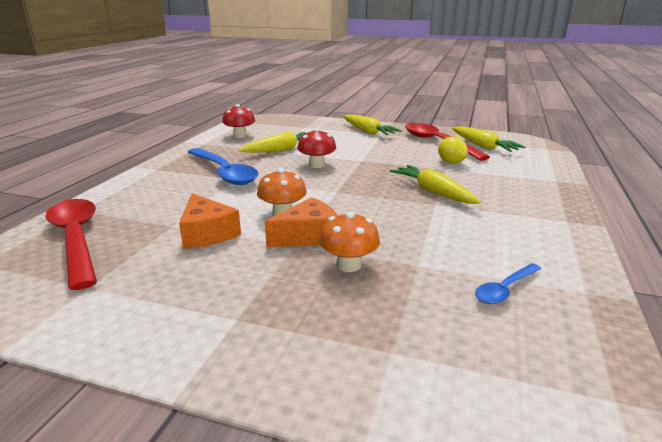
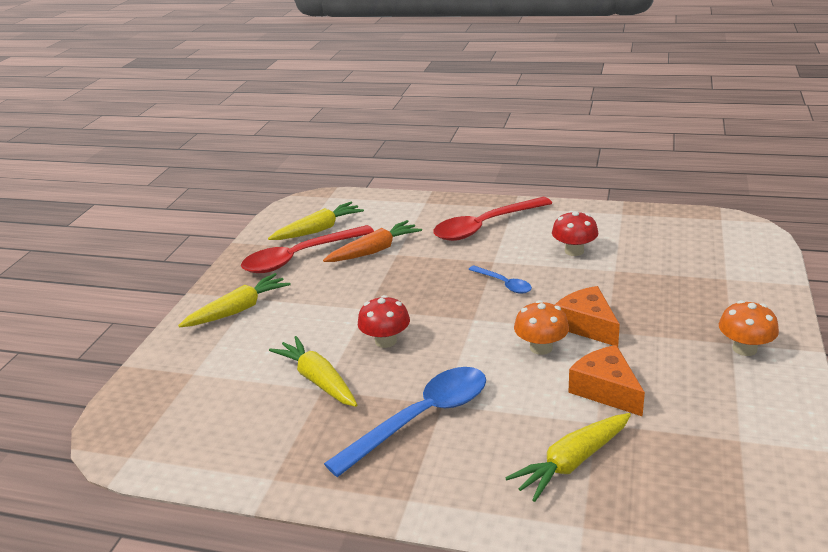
camera: 90 degrees left, 5 degrees up
(76, 239) = (659, 492): red spoon -> red spoon (484, 226)
(207, 233) = (606, 390): orange cheese -> orange cheese turned 90 degrees counterclockwise
(240, 136) = (232, 441): red mushroom -> red mushroom (574, 251)
(349, 265) = (629, 300): orange mushroom -> orange mushroom (744, 348)
(433, 192) = (464, 262): yellow carrot -> yellow carrot (572, 463)
(451, 162) = (375, 250): yellow lemon -> orange carrot
(504, 290) = (633, 239): blue spoon -> blue spoon (504, 284)

